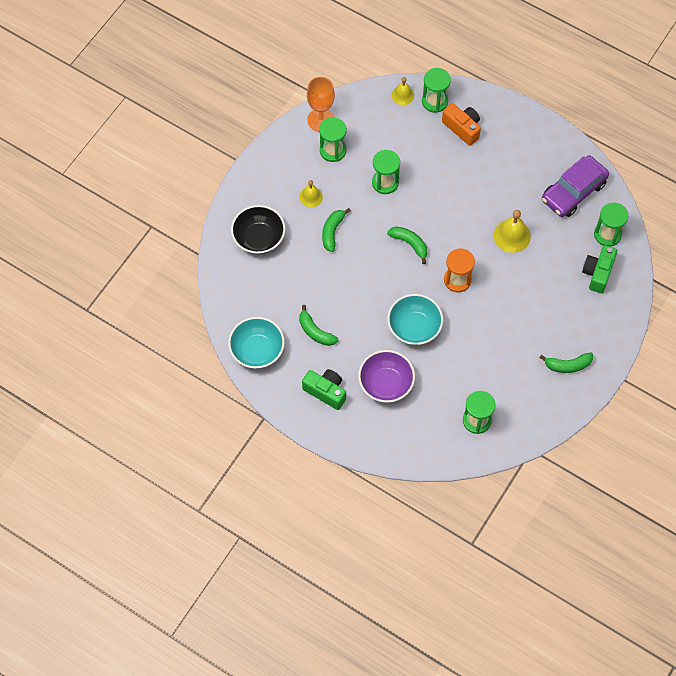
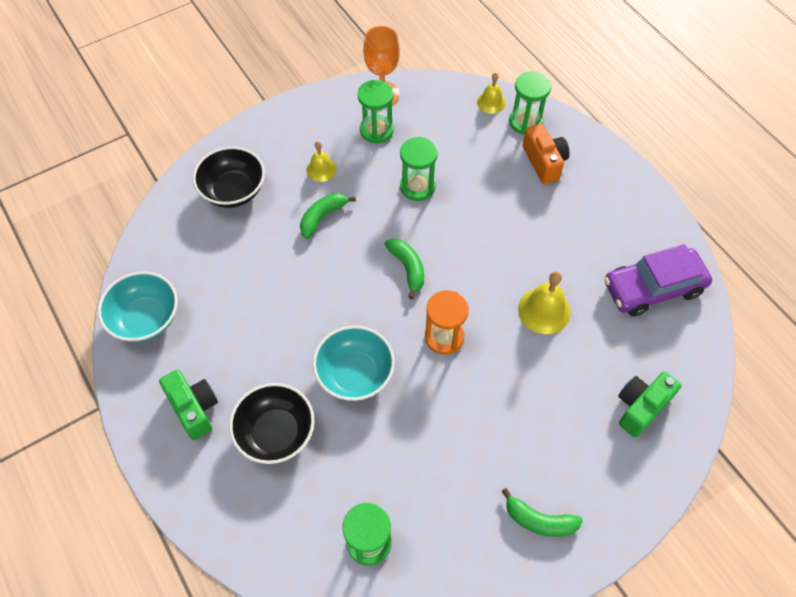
camera: 25 degrees right, 5 degrees down
(315, 331) = (229, 326): green banana -> none
(386, 384) = (276, 433): purple bowl -> black bowl
(607, 234) = (676, 361): green hourglass -> none

